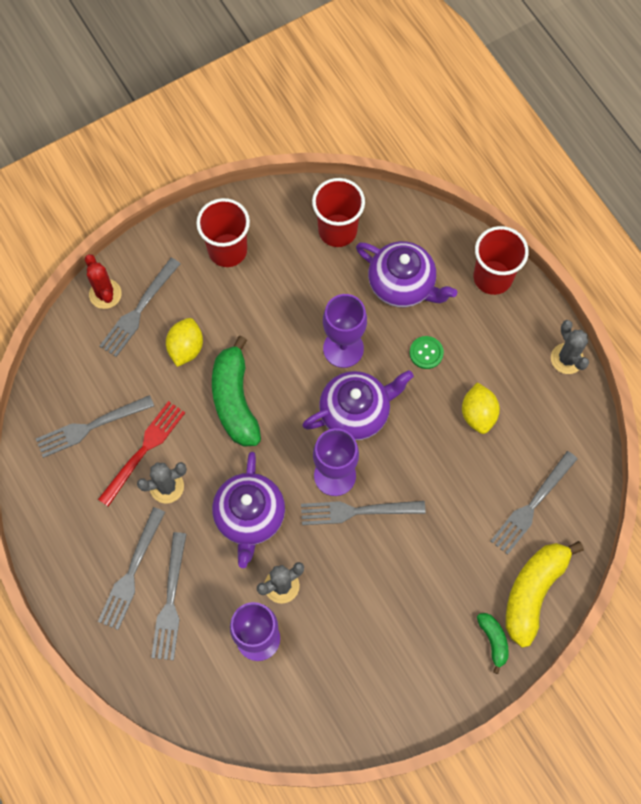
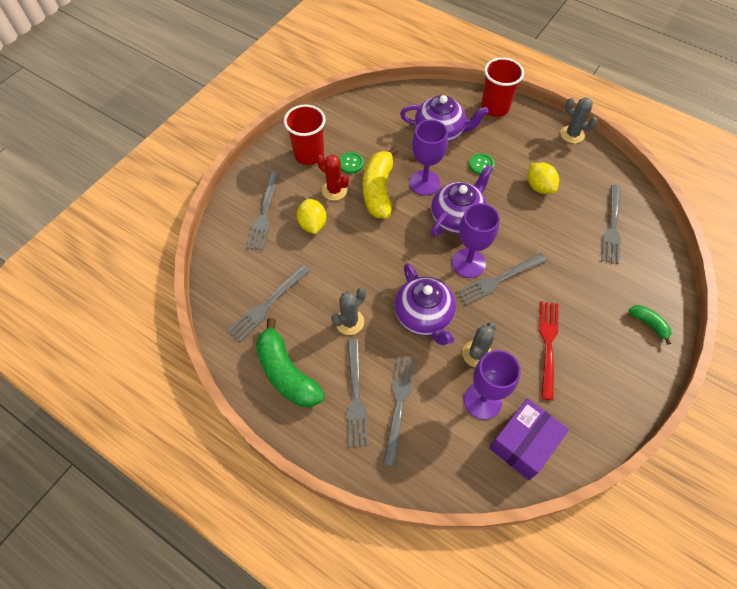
camera: 25 degrees left, 10 degrees down
(105, 294) = (233, 213): red cactus -> red cactus (334, 190)
(144, 449) = (318, 303): red fork -> red fork (548, 344)
(170, 601) = (399, 404): grey fork -> grey fork turned 150 degrees counterclockwise
(235, 400) = (368, 244): green banana -> green banana (286, 373)
(270, 284) = (351, 163): none -> green button
(274, 702) = (523, 443): none -> purple box
(337, 230) = (378, 117): red cup -> none
(533, 592) = (652, 280): yellow banana -> yellow banana (378, 190)

